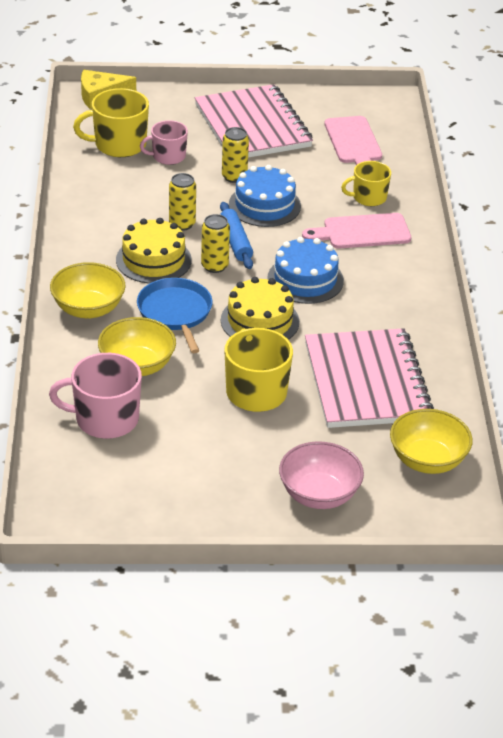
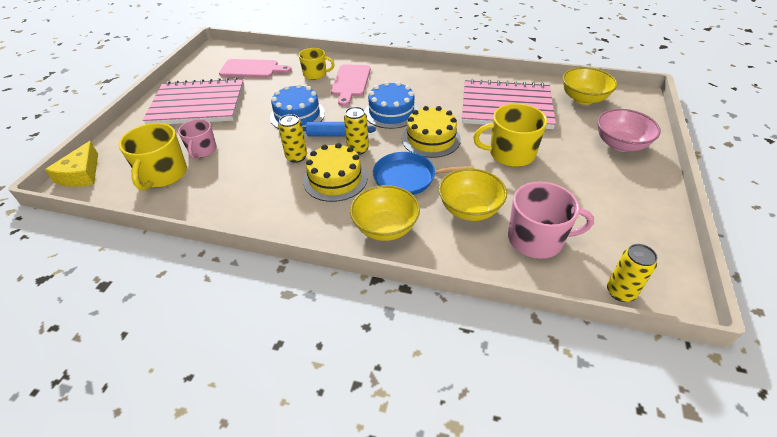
camera: 70 degrees left, 5 degrees up
(105, 419) = (537, 239): pink mug -> pink mug turned 105 degrees counterclockwise
(234, 177) = (253, 123): yellow can -> yellow can (620, 292)
(368, 197) = (315, 74): yellow mug -> yellow mug turned 90 degrees counterclockwise

